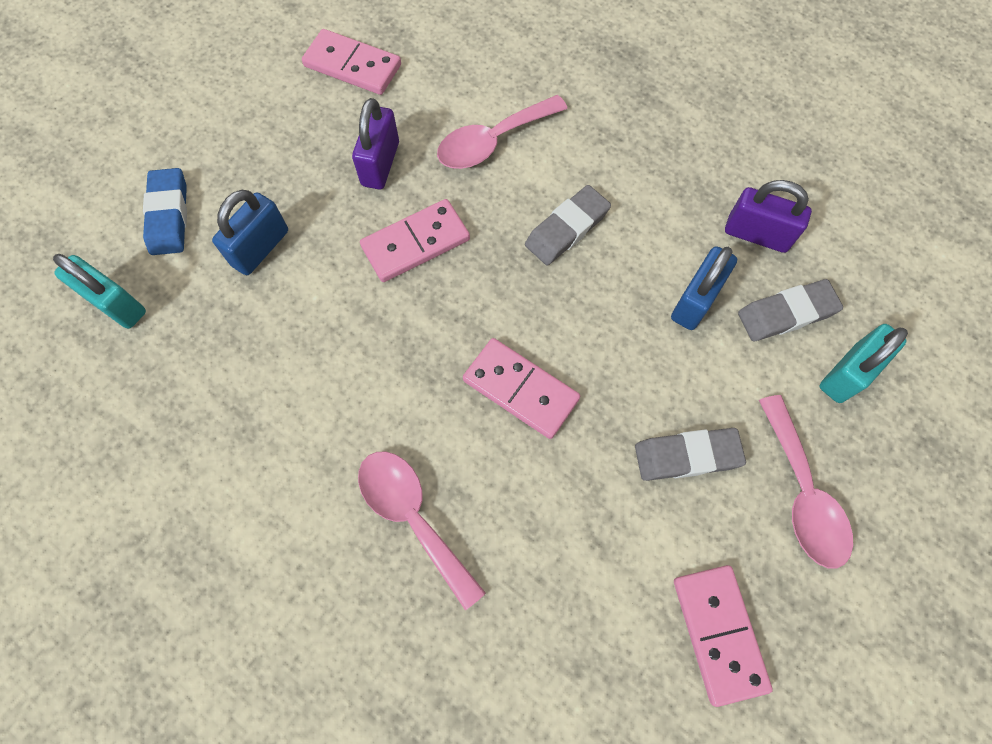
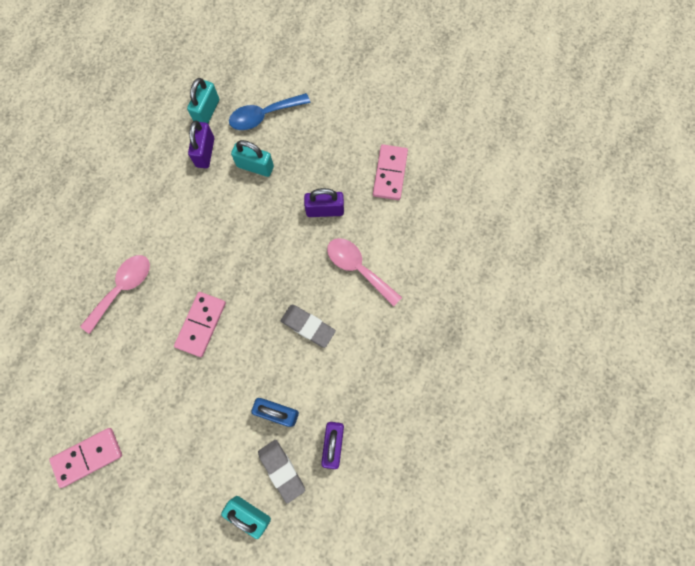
camera: 75 degrees right, 5 degrees up
(169, 215) = (264, 115): blue eraser -> blue spoon
(197, 322) = (205, 152): none -> purple padlock
(260, 248) = (255, 167): blue padlock -> turquoise padlock
(415, 243) = (278, 245): pink domino -> none
(687, 456) = (180, 424): grey eraser -> none
(802, 494) = (170, 493): pink spoon -> none

